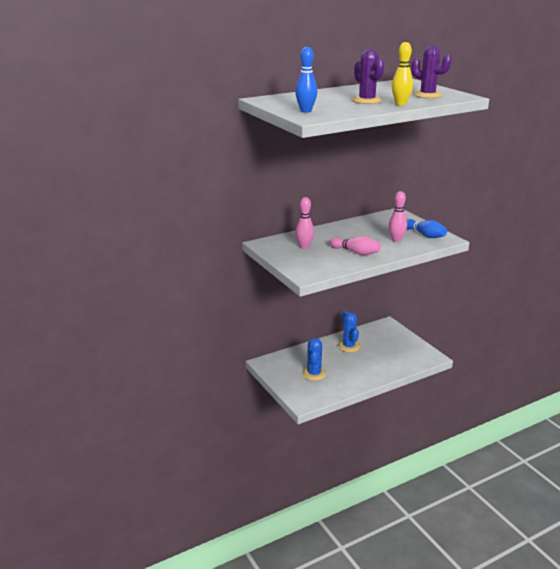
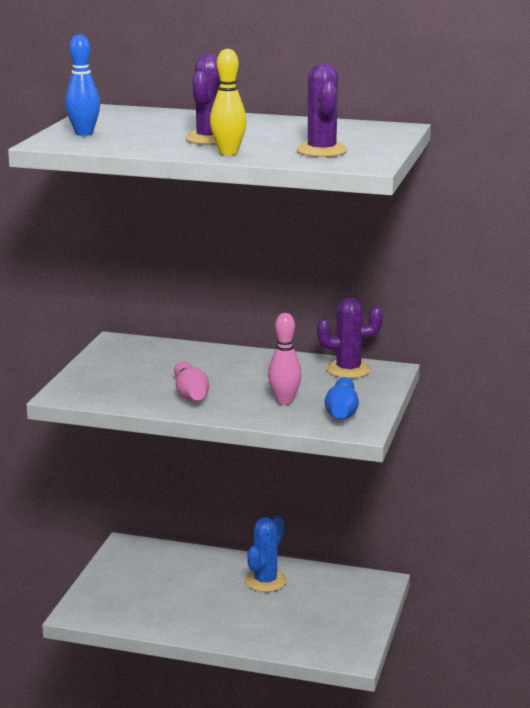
camera: 45 degrees right, 5 degrees down
(304, 247) = (150, 363): pink bowling pin -> none
(314, 374) = (155, 589): blue cactus -> none
(384, 218) = (348, 370): none -> purple cactus

